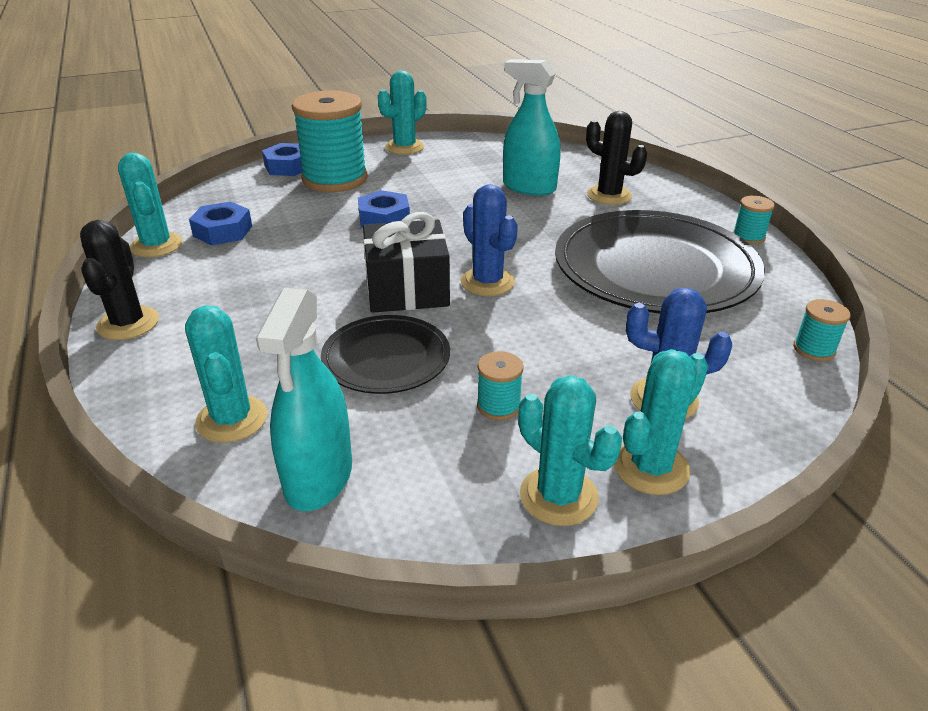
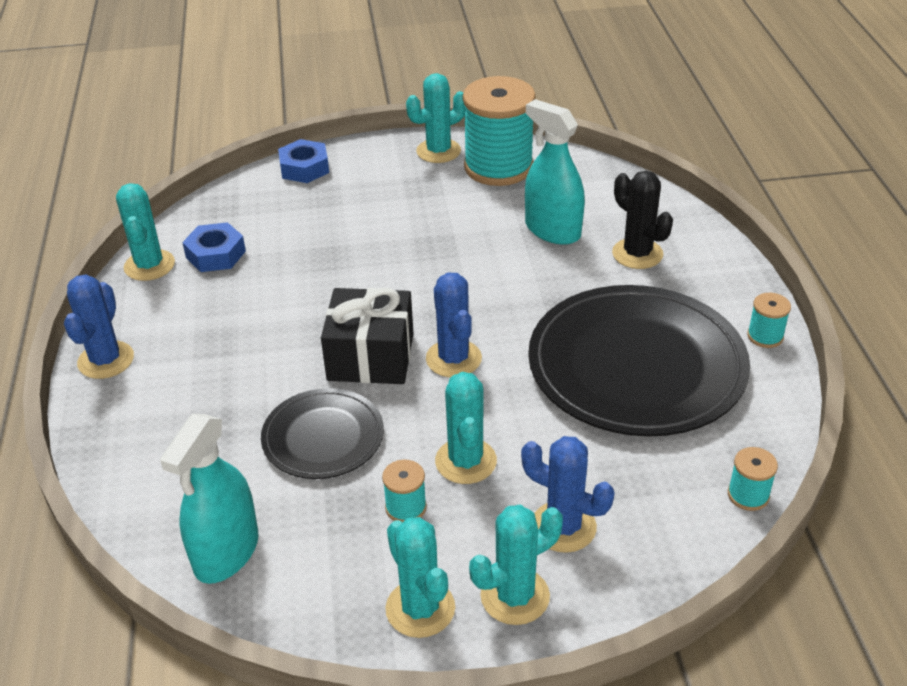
camera: 15 degrees right, 5 degrees up
(128, 323) = (106, 360): black cactus -> blue cactus
(232, 419) = (171, 481): turquoise cactus -> turquoise cactus (466, 461)
(335, 179) = (347, 193): turquoise spool -> turquoise spool (498, 167)
(384, 219) = (380, 258): blue nut -> none

